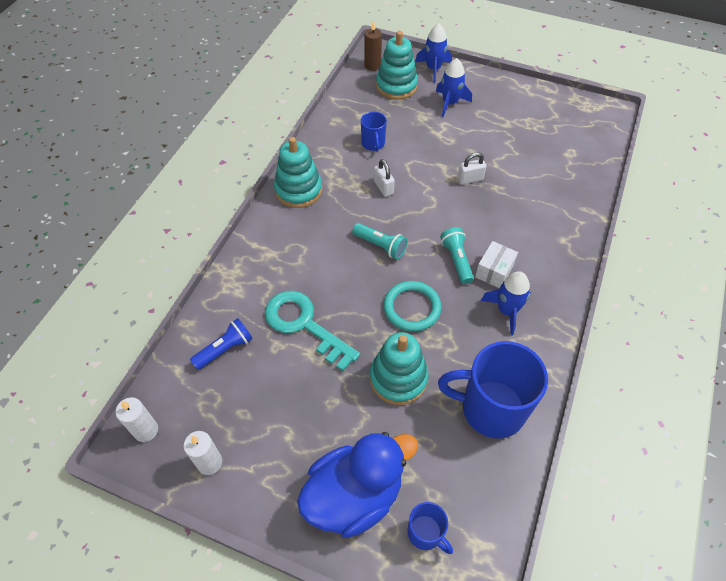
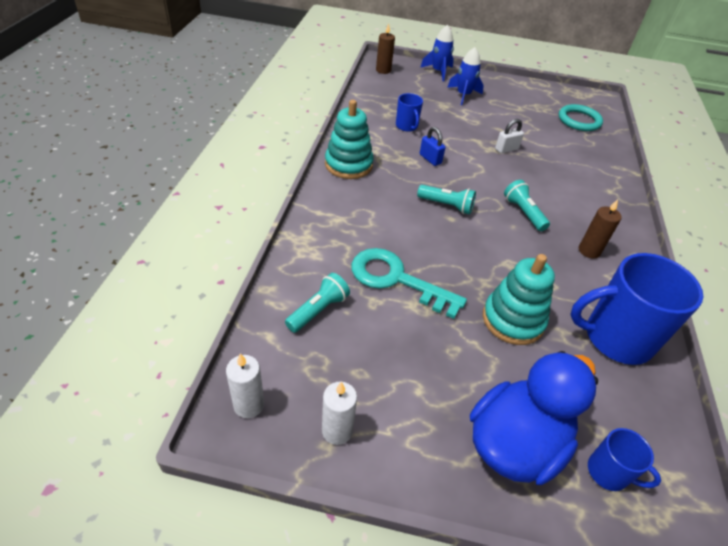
camera: 15 degrees left, 10 degrees down
(225, 349) = (318, 310): blue flashlight -> turquoise flashlight
(383, 187) = (430, 159): white padlock -> blue padlock
(396, 86) = (410, 84): turquoise stacking toy -> none
(412, 308) = (499, 255): turquoise ring -> turquoise ring (579, 120)
(494, 271) = (562, 219): white box -> none
(507, 311) = (589, 251): blue rocket -> brown candle

